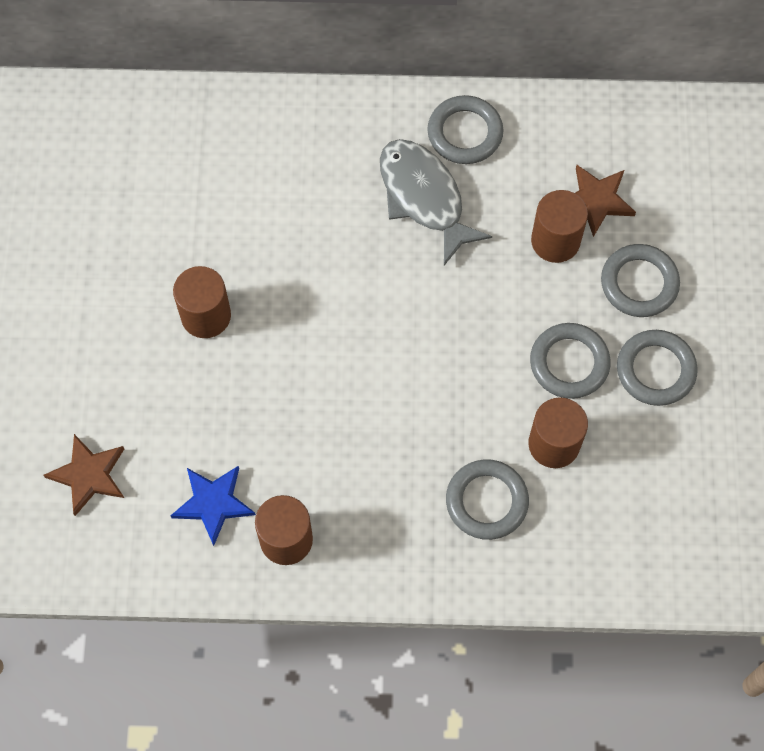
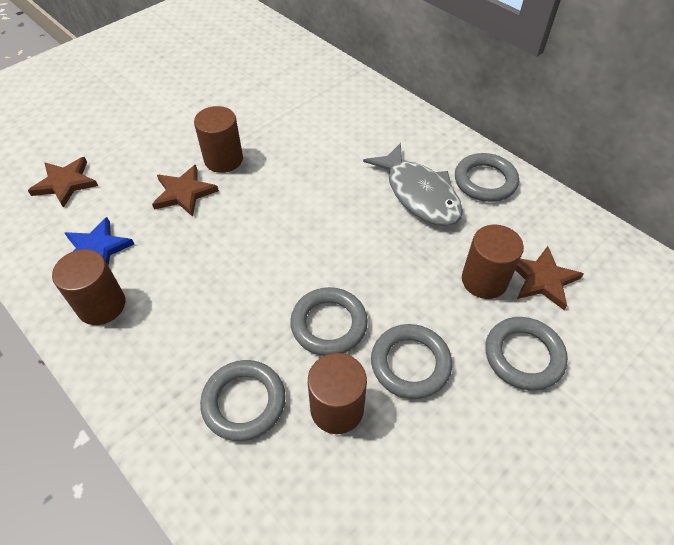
camera: 45 degrees right, 15 degrees down
(216, 382) = (184, 193): none -> brown star
(424, 197) = (419, 194): grey fish -> grey fish turned 135 degrees clockwise
(655, 370) = (475, 428): grey ring -> grey ring (329, 324)

